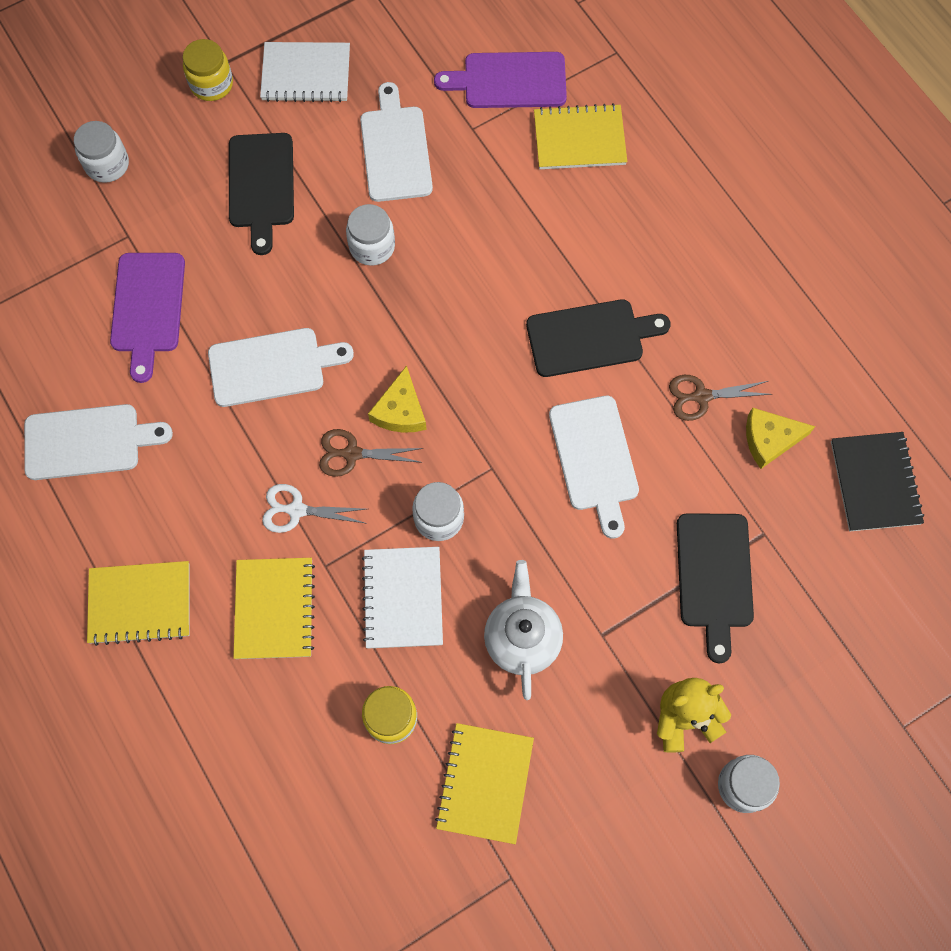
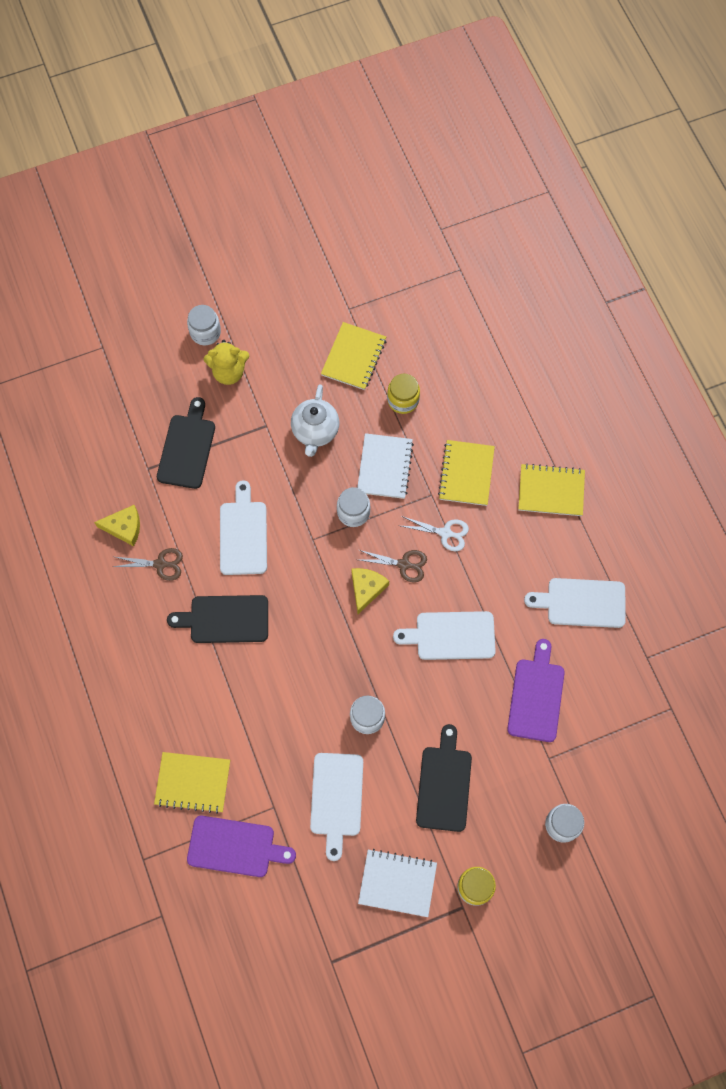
camera: 170 degrees left, 0 degrees up
(875, 482) = (66, 488): black notebook -> none

